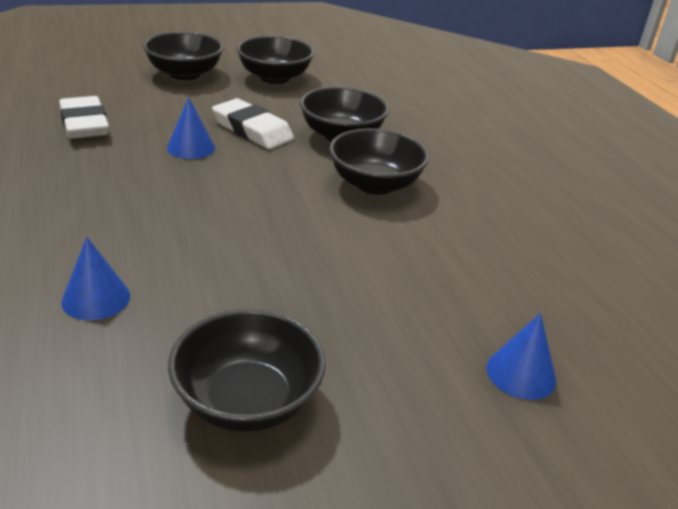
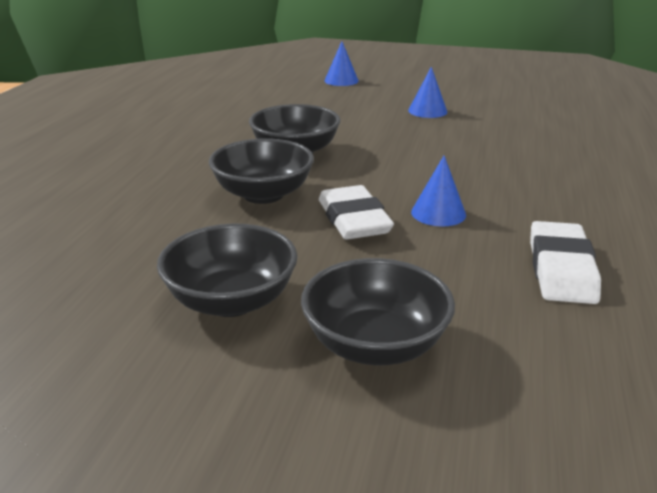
camera: 145 degrees left, 5 degrees down
(96, 298) = (549, 134): blue cone -> blue cone (427, 111)
(247, 401) = (477, 95): black bowl -> none

